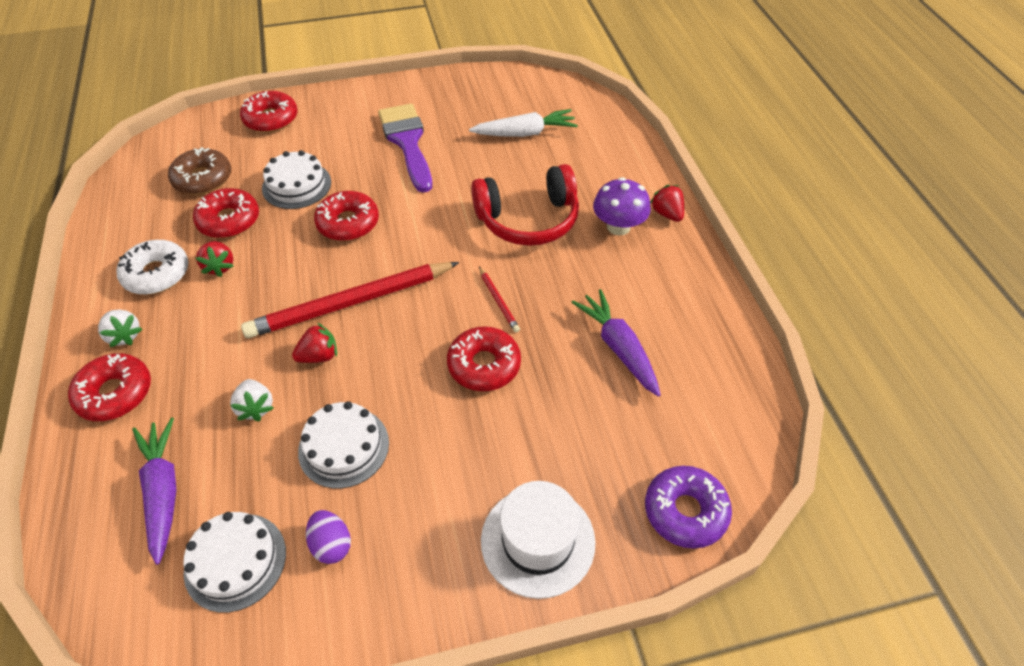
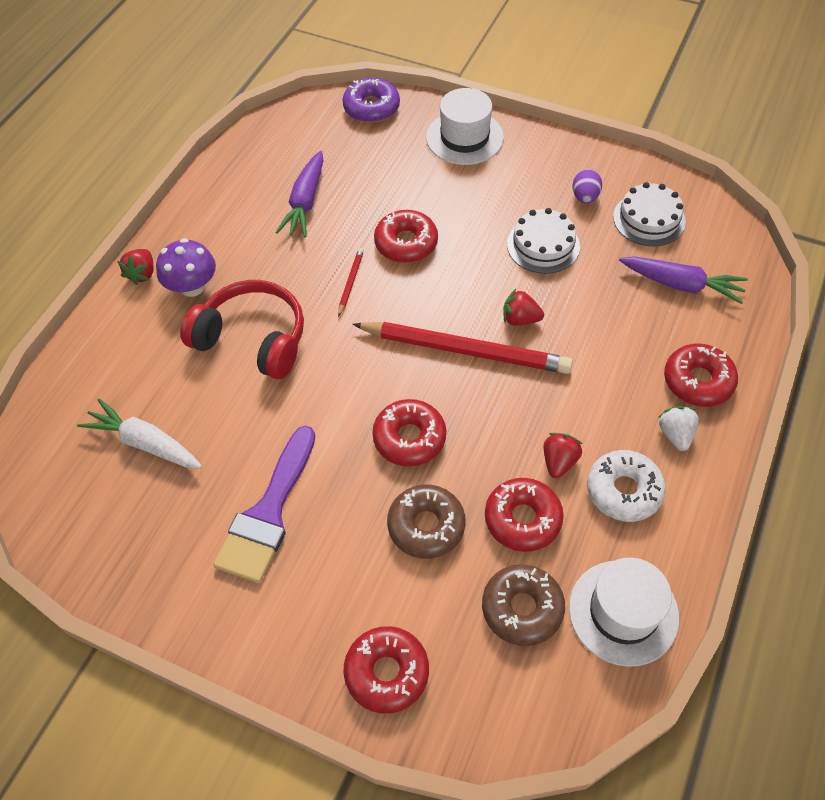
camera: 140 degrees left, 5 degrees up
(130, 208) = (623, 612): none -> white hat
(163, 491) = (682, 285): purple carrot -> purple carrot turned 90 degrees counterclockwise
(256, 407) = (590, 306): white strawberry -> none
(296, 185) = (426, 526): white cake -> brown donut

